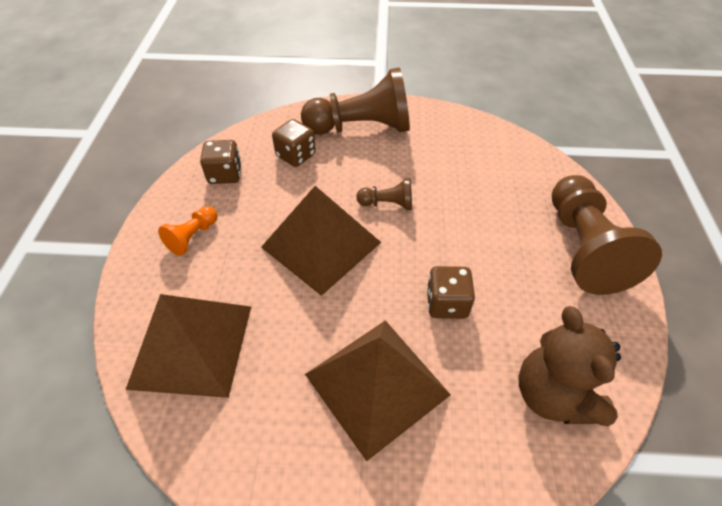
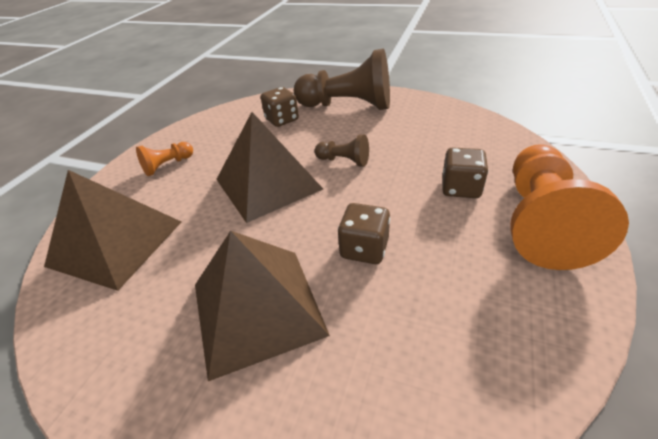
camera: 20 degrees right, 10 degrees down
(225, 174) = (218, 127): brown dice -> brown dice (460, 188)
(553, 395) = (452, 363): brown teddy bear -> none
(583, 248) = (540, 221): brown pawn -> orange pawn

